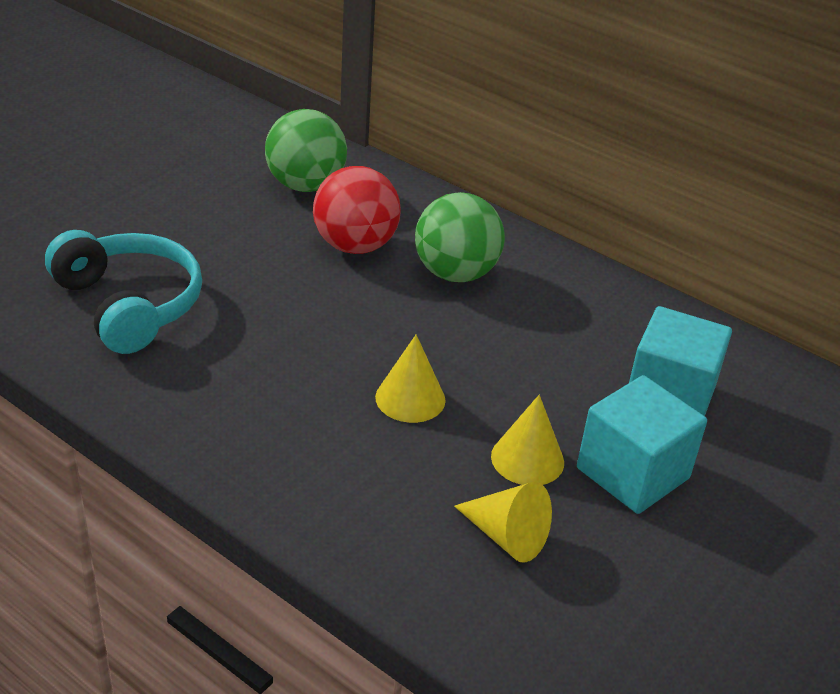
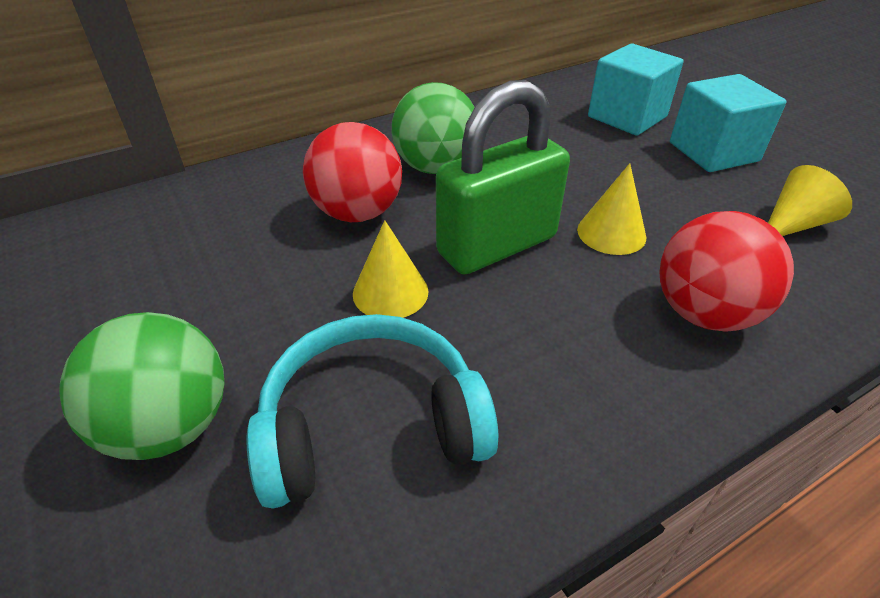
camera: 65 degrees left, 5 degrees up
(305, 185) = (223, 222): green ball -> green ball (170, 425)
(317, 463) = (704, 313): none -> red ball
(351, 330) = (497, 245): none -> green padlock
(527, 459) = (697, 192): yellow cone -> yellow cone (390, 292)

